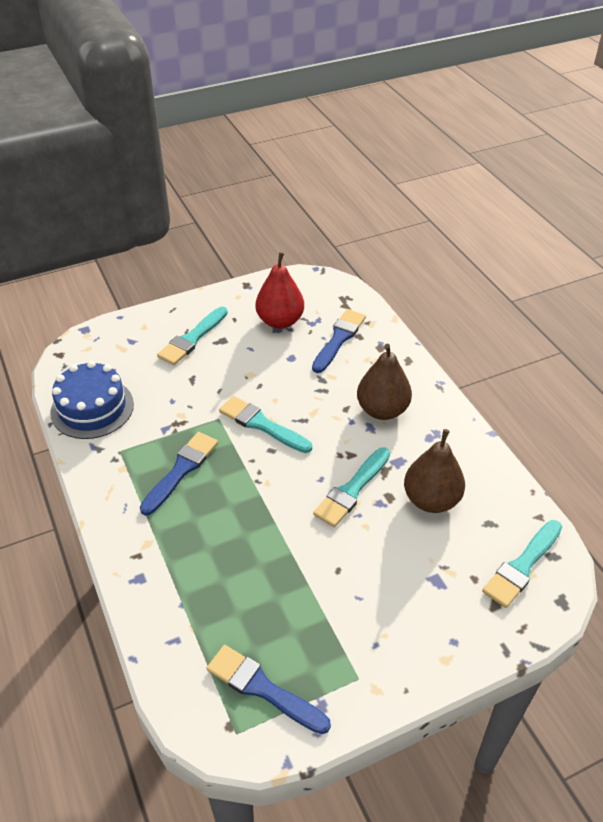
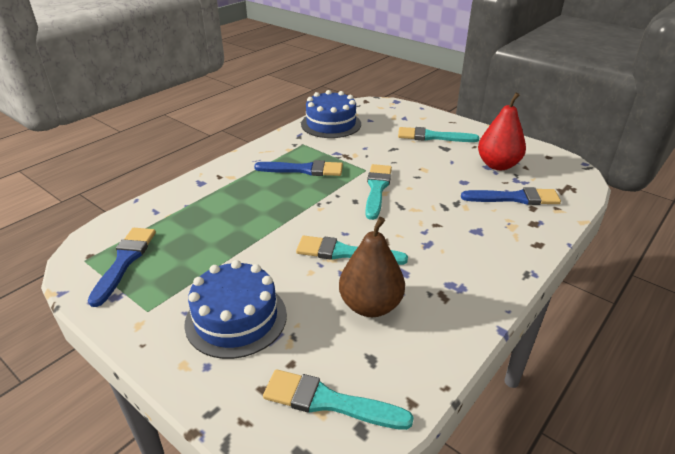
camera: 65 degrees right, 10 degrees down
(382, 410) = (455, 245): brown pear -> none
(404, 603) = (236, 318): none -> blue cake

